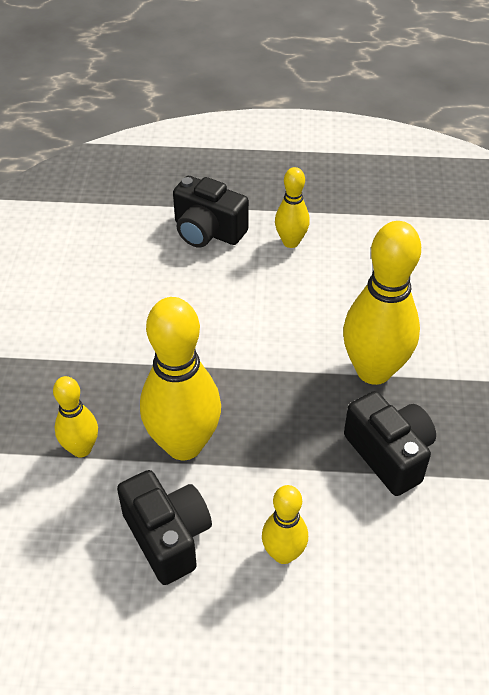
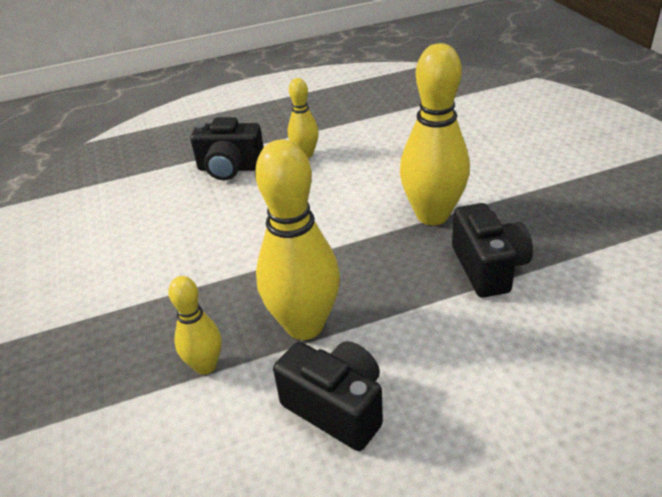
camera: 20 degrees left, 10 degrees down
(283, 554) = (454, 377): yellow bowling pin -> none
(389, 454) = (488, 267): black camera -> black camera turned 45 degrees clockwise

